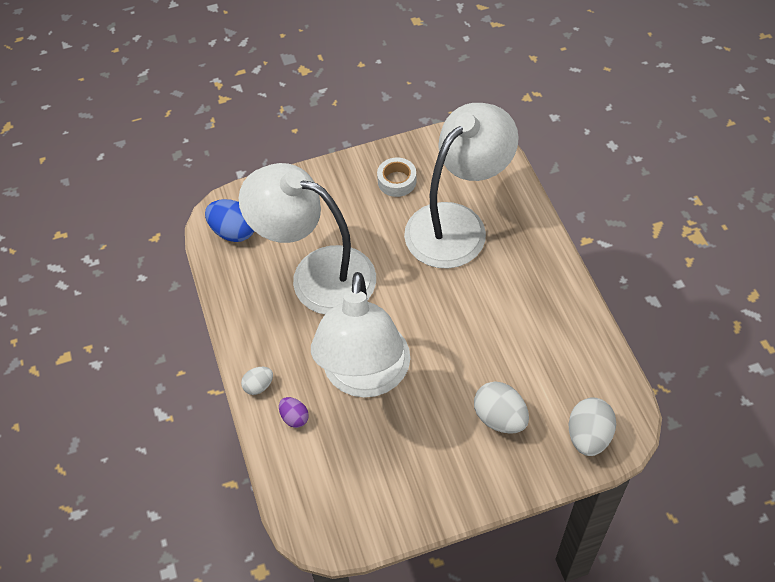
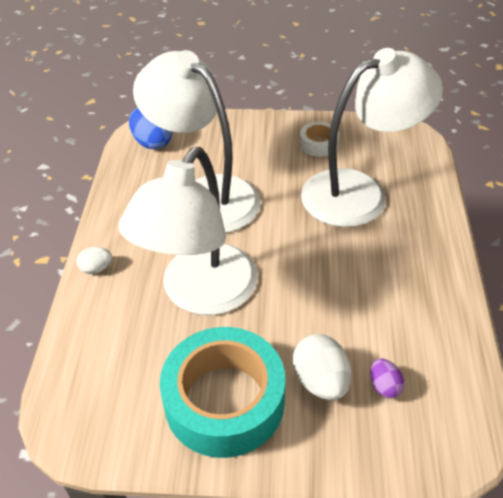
camera: 20 degrees right, 10 degrees down
(294, 417) = (111, 307): purple egg -> purple egg (384, 386)
(432, 463) = (224, 401): none -> turquoise tape
(588, 436) = (415, 437): white egg -> none

